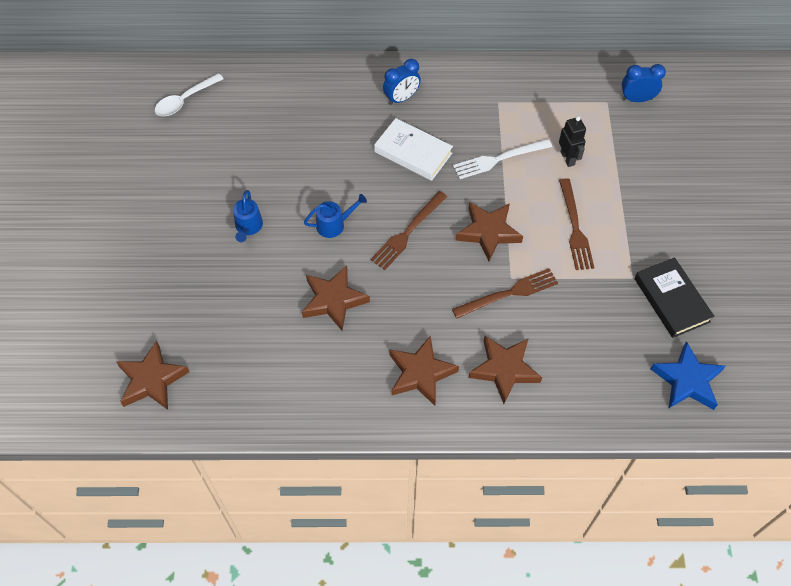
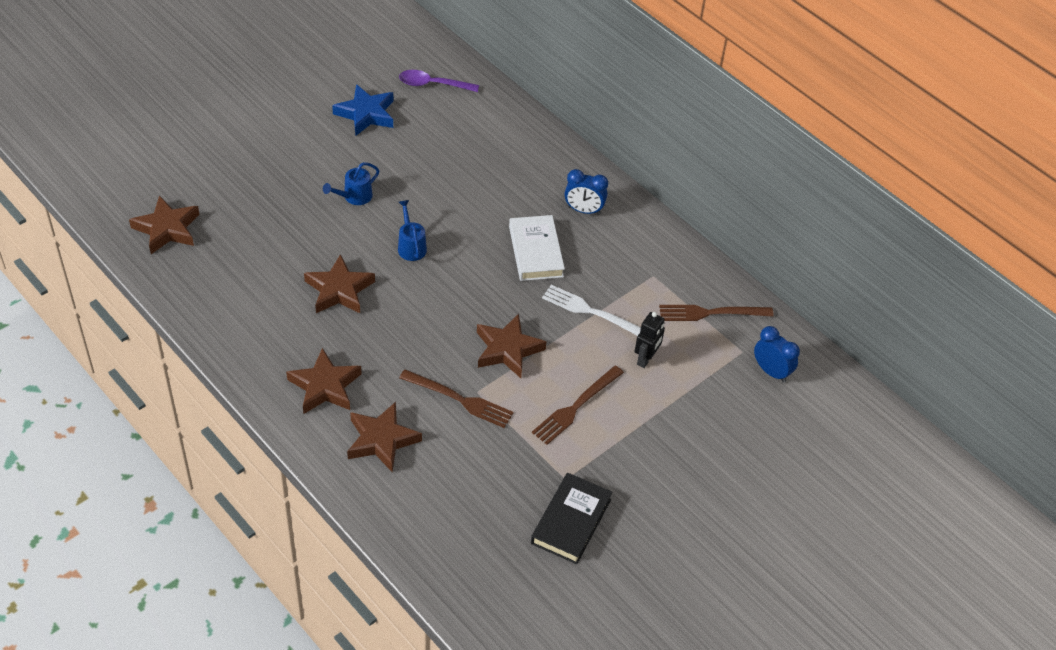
camera: 45 degrees right, 10 degrees down
(185, 100) = (432, 84): white spoon -> purple spoon
(334, 224) = (411, 246): blue watering can -> blue watering can turned 135 degrees counterclockwise
(408, 232) = (452, 296): brown fork -> brown fork (711, 313)
(687, 380) = (496, 579): blue star -> blue star (366, 114)

